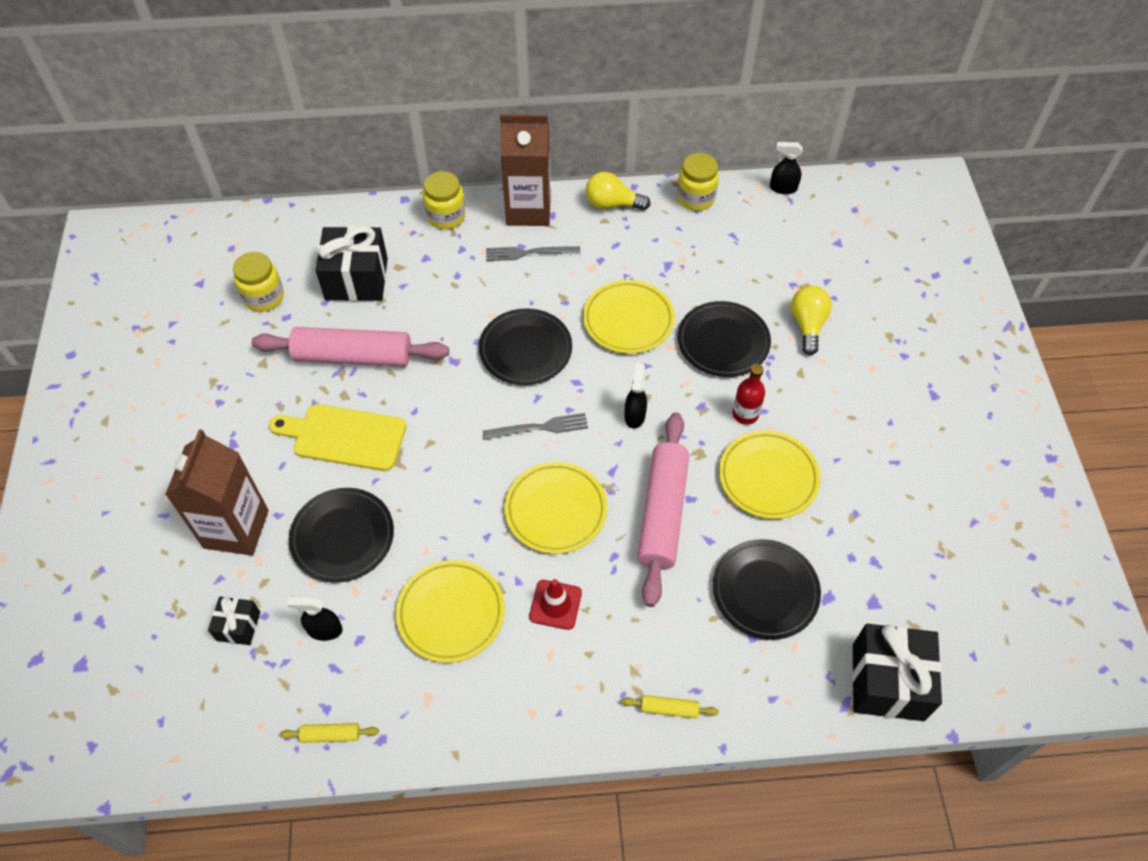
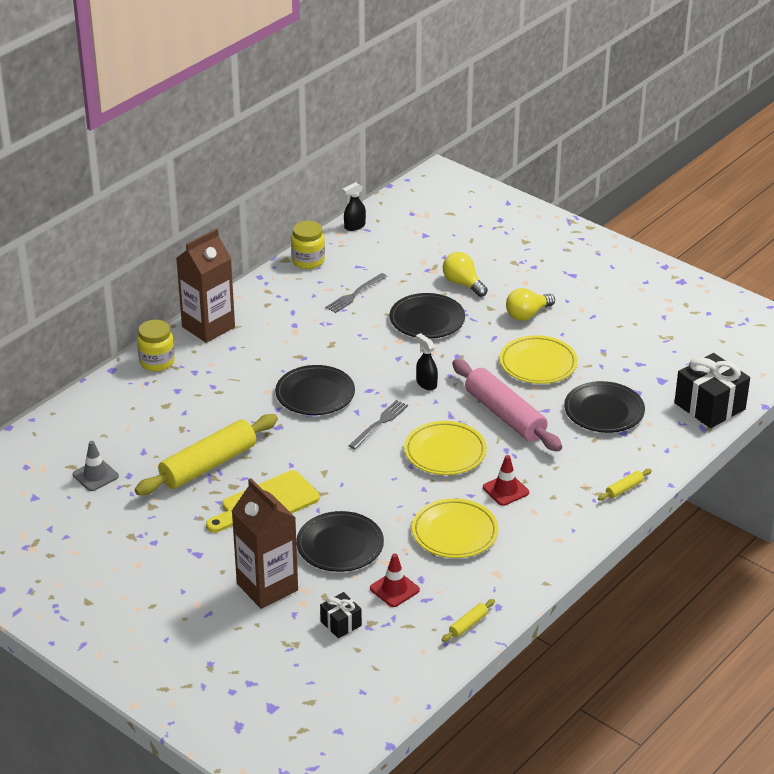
camera: 45 degrees left, 20 degrees down
(264, 297) = (95, 475): yellow jar -> grey traffic cone
(324, 630) = (394, 589): black spray bottle -> red traffic cone
(353, 356) = (208, 465): pink rolling pin -> yellow rolling pin
(356, 279) = (146, 428): black gift -> none
(529, 253) = (243, 348): grey fork -> grey fork (355, 294)
(612, 204) = (259, 293): yellow light bulb -> yellow light bulb (527, 314)
(628, 320) = (356, 343): yellow plate -> none
(745, 414) = (486, 344): red bottle -> none

